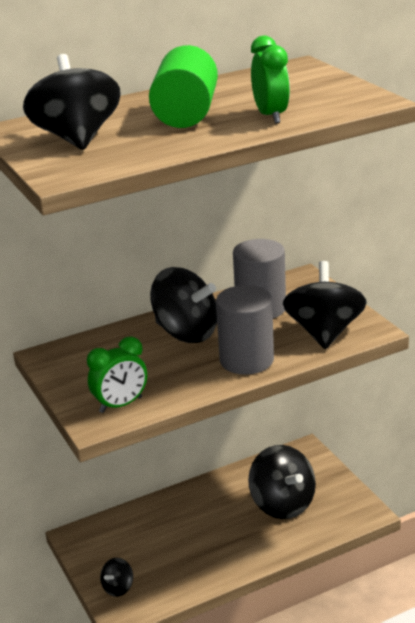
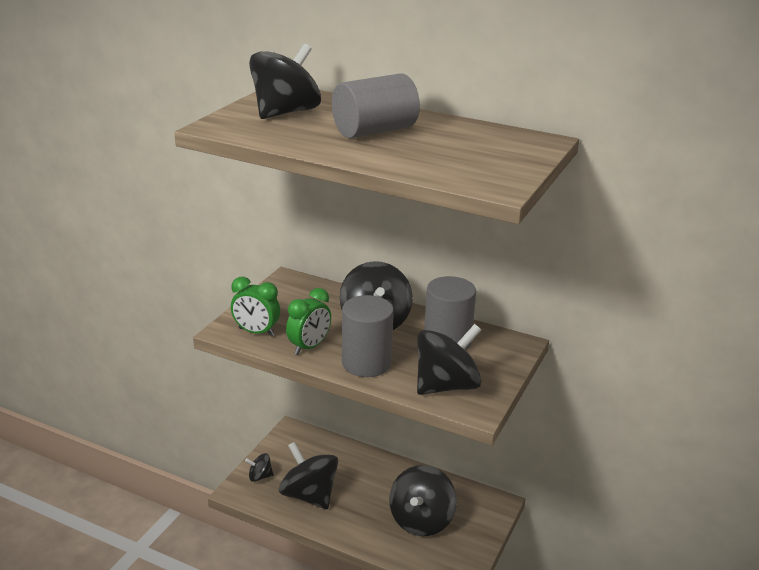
camera: 50 degrees right, 0 degrees up
(180, 563) = (309, 495): none -> black spinning top
(186, 114) = (374, 131): green cylinder -> grey cylinder
(270, 116) = (409, 158): green clock -> green clock (309, 347)

